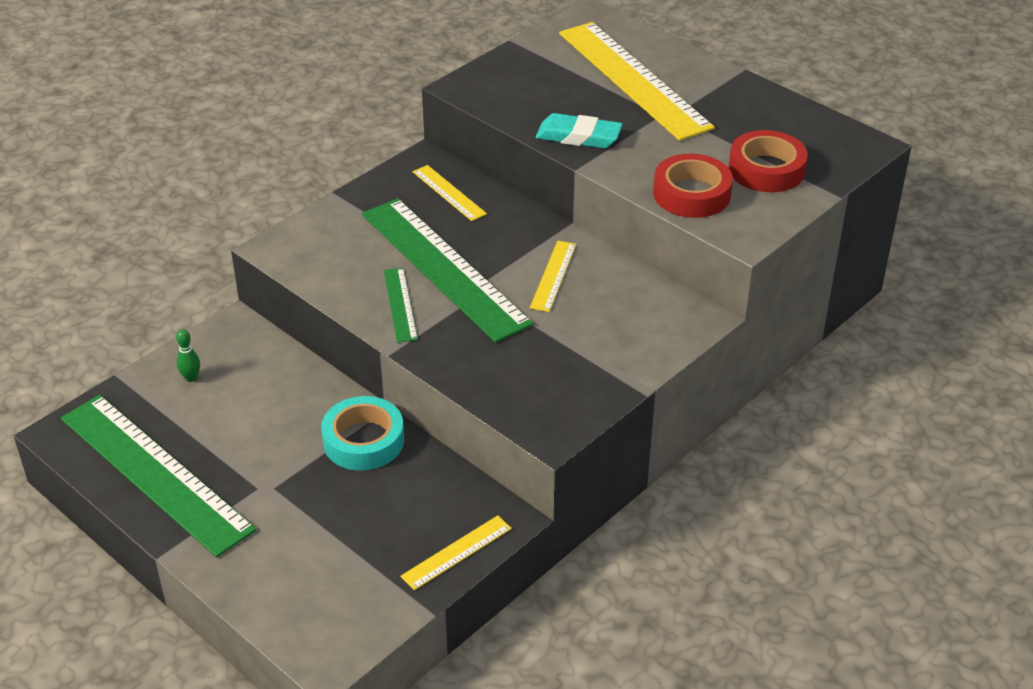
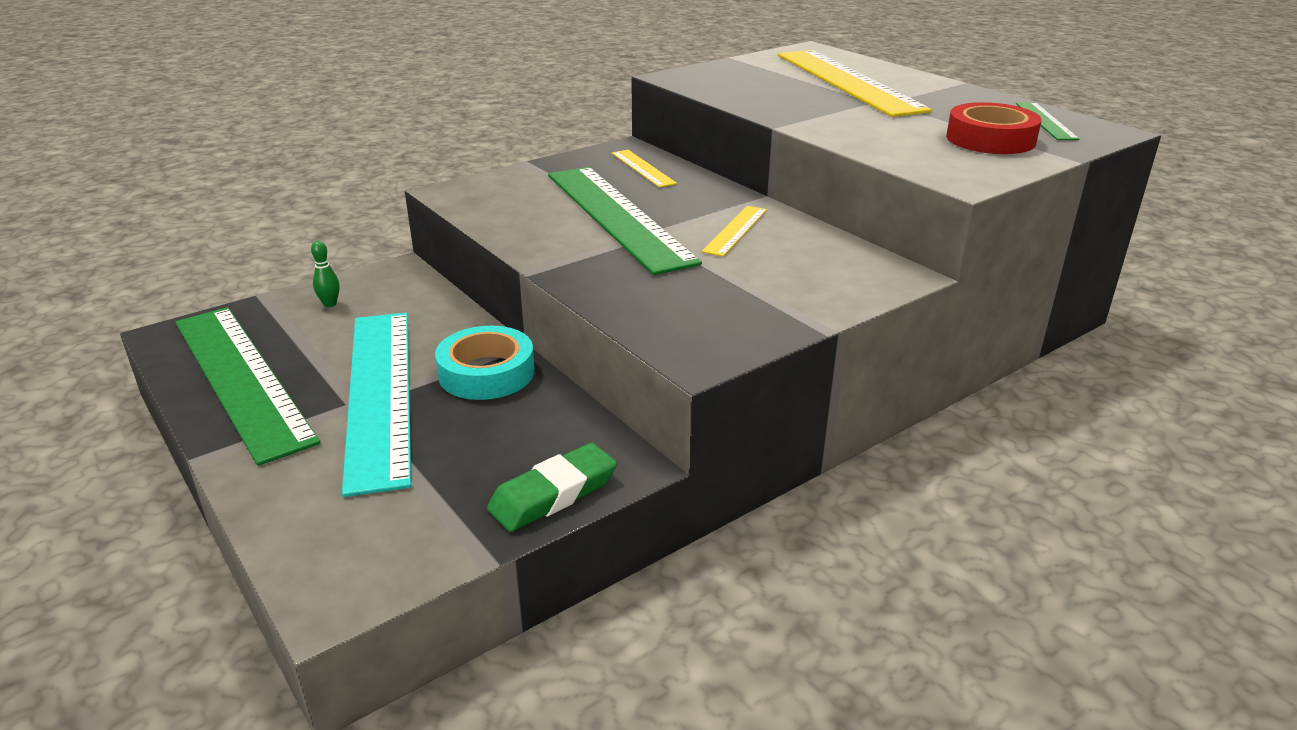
camera: 10 degrees right, 10 degrees down
(281, 474) = (379, 393): none -> turquoise ruler
(400, 304) = (558, 238): green ruler -> green ruler (1045, 121)
(456, 552) = (553, 494): yellow ruler -> green eraser
(578, 137) = (782, 109): turquoise eraser -> none
(691, 194) = (902, 149): red tape -> none

